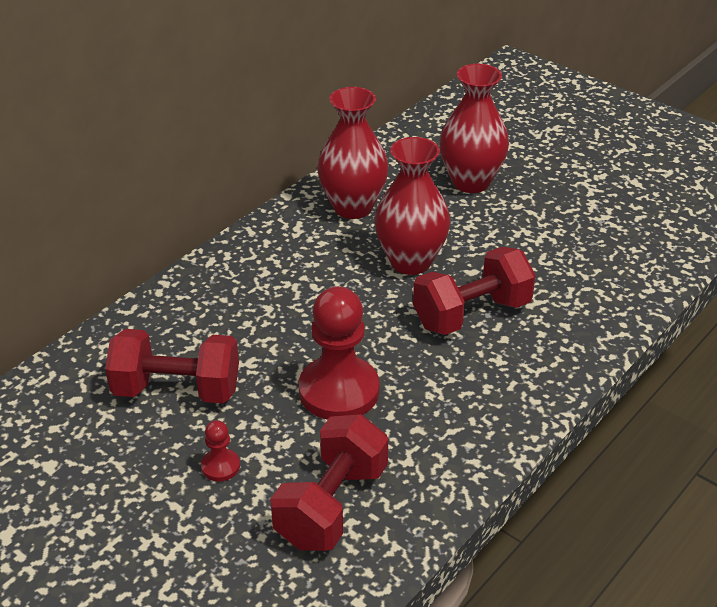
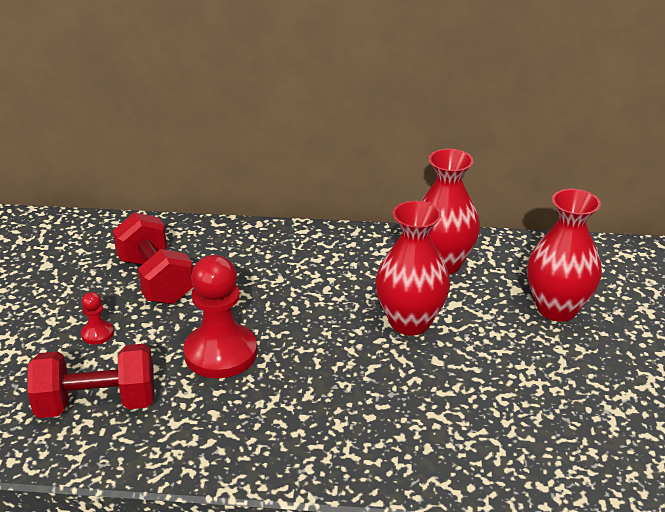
camera: 55 degrees right, 5 degrees down
(471, 314) = (381, 384): red dumbbell -> none

